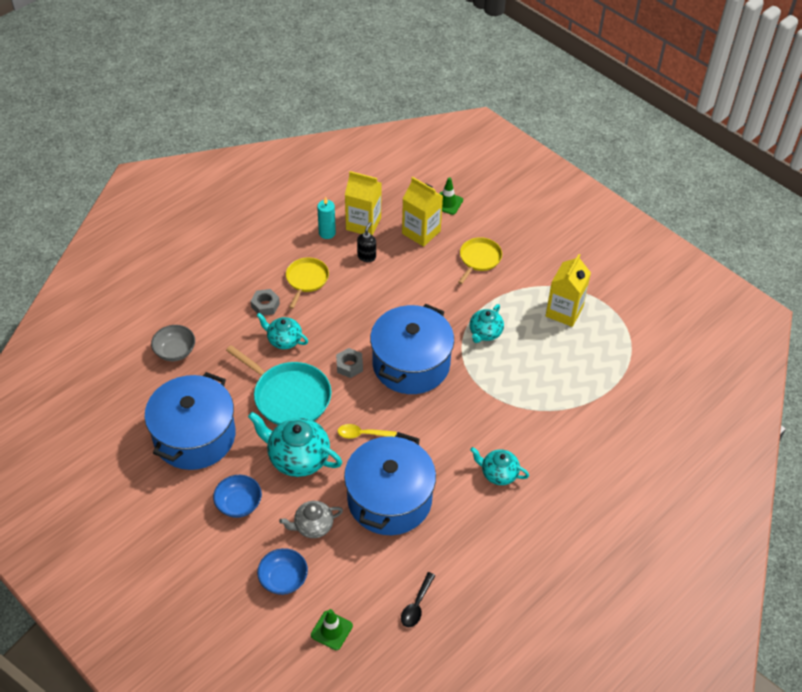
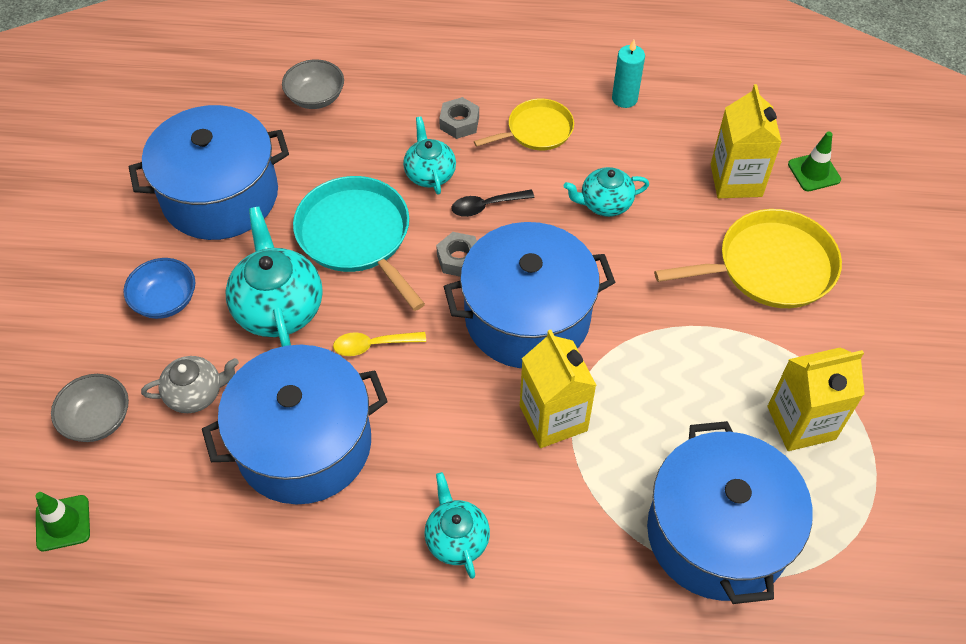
camera: 50 degrees right, 5 degrees up
(283, 579) = (98, 419): blue bowl -> grey bowl
(289, 396) = (356, 236): turquoise pan -> turquoise pan turned 150 degrees clockwise
(313, 526) = (196, 394): grey teapot -> grey teapot turned 135 degrees clockwise
(362, 434) = (373, 345): yellow spoon -> yellow spoon turned 60 degrees counterclockwise
(363, 224) = (679, 119): yellow carton -> yellow carton (553, 418)
(366, 256) = (635, 157): black soap dispenser -> none
(416, 605) = (171, 592): black spoon -> black spoon (486, 206)
(479, 259) = (769, 267): yellow pan -> yellow pan, size x1.64
(485, 333) = (662, 359): turquoise teapot -> turquoise teapot (605, 204)
(585, 380) = (717, 533): none -> blue pot

